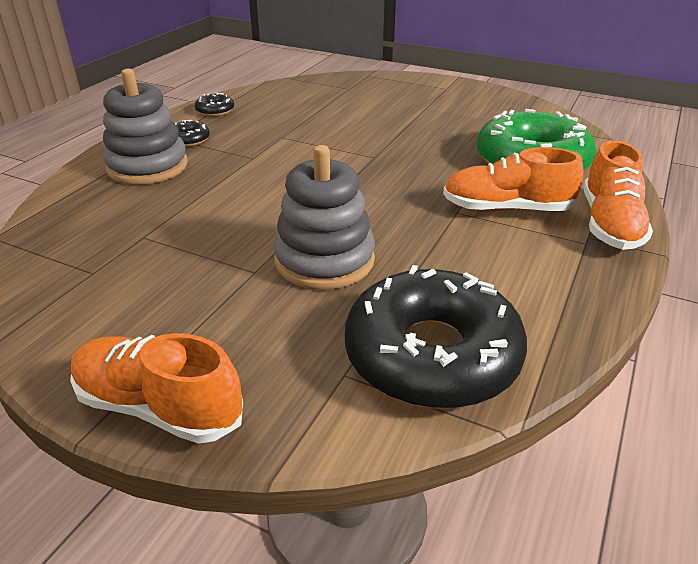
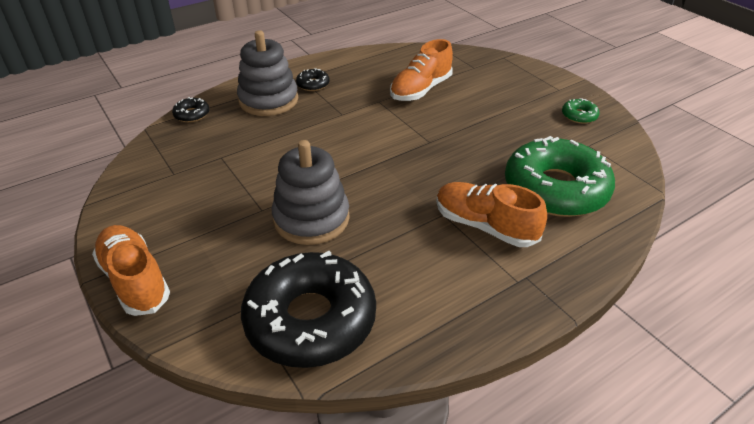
camera: 30 degrees right, 5 degrees up
(215, 110) = (353, 62): black donut -> black donut (192, 114)
(486, 103) = (579, 116): none -> green donut
(609, 224) = (557, 273): orange shoe -> orange shoe (420, 90)

